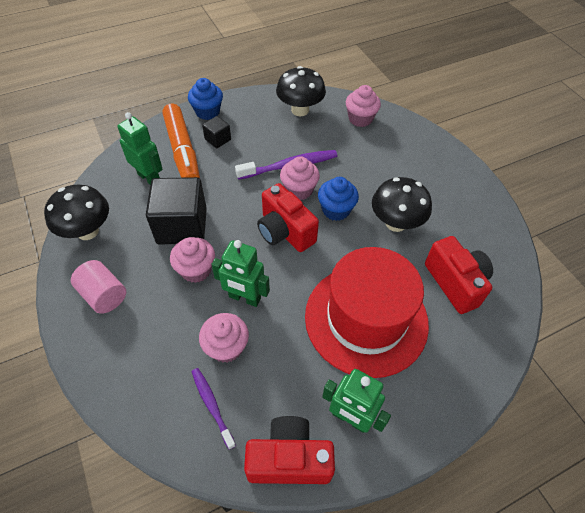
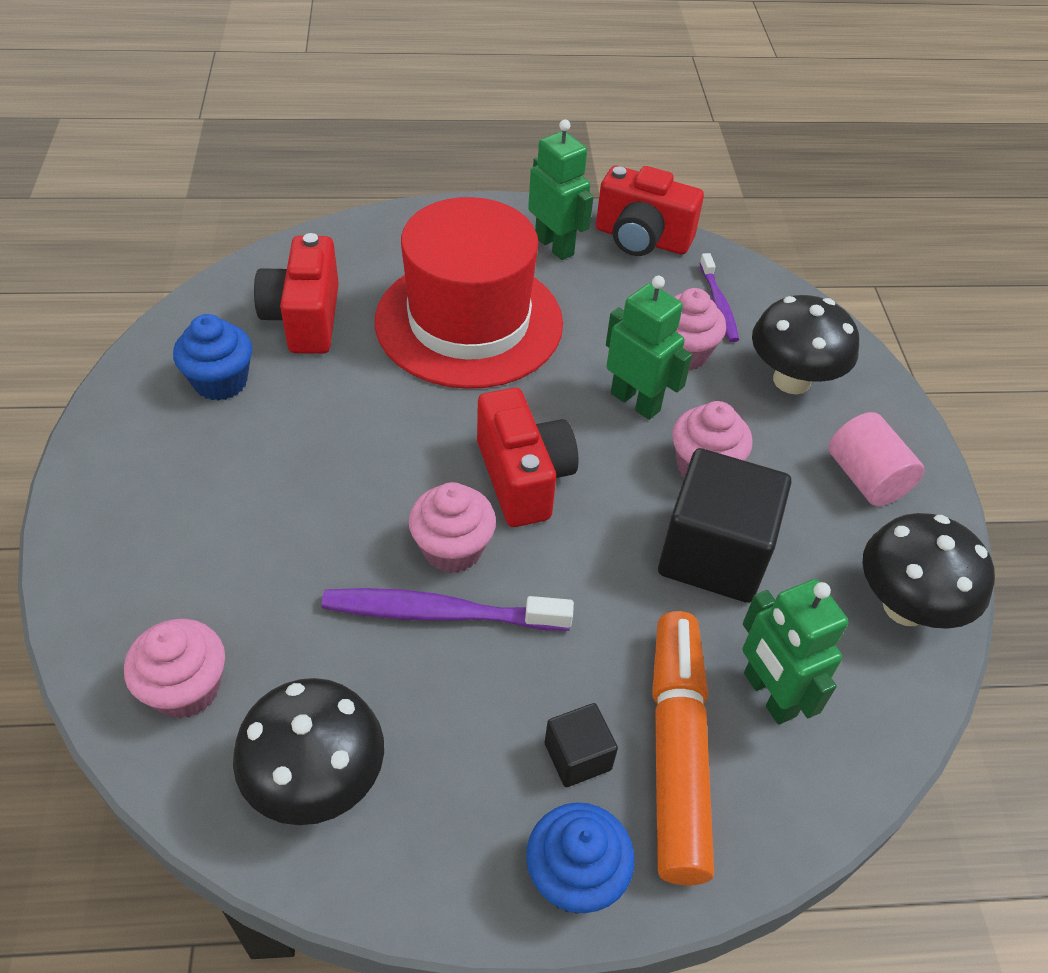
camera: 160 degrees left, 5 degrees down
(336, 210) = (406, 484): blue cupcake -> blue cupcake (220, 382)
(395, 223) = (317, 426): black mushroom -> black mushroom (791, 380)

